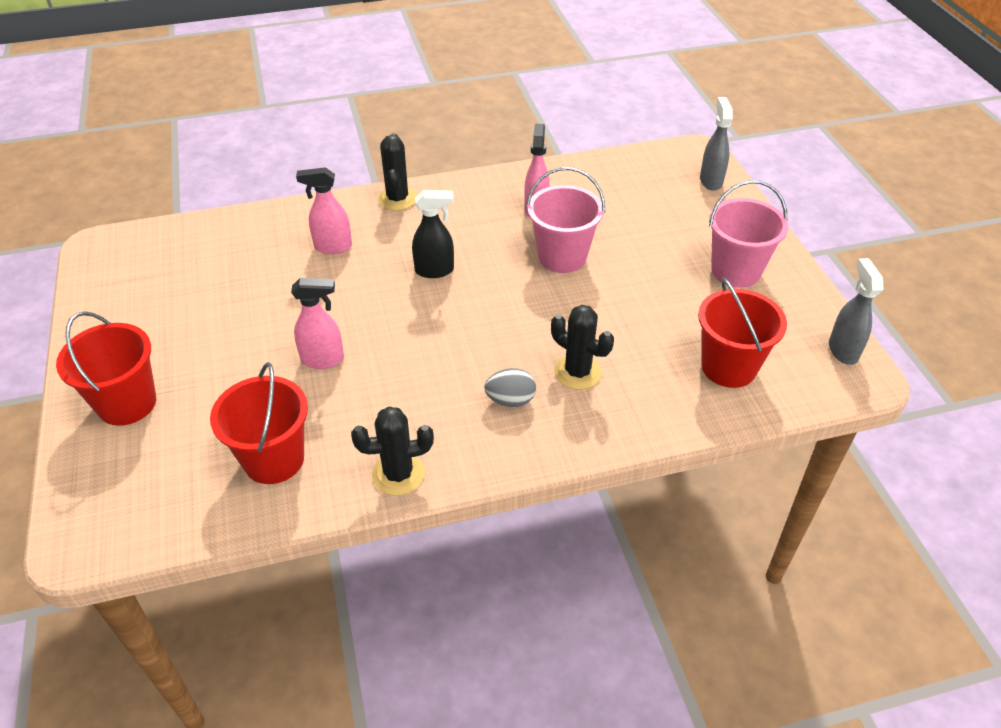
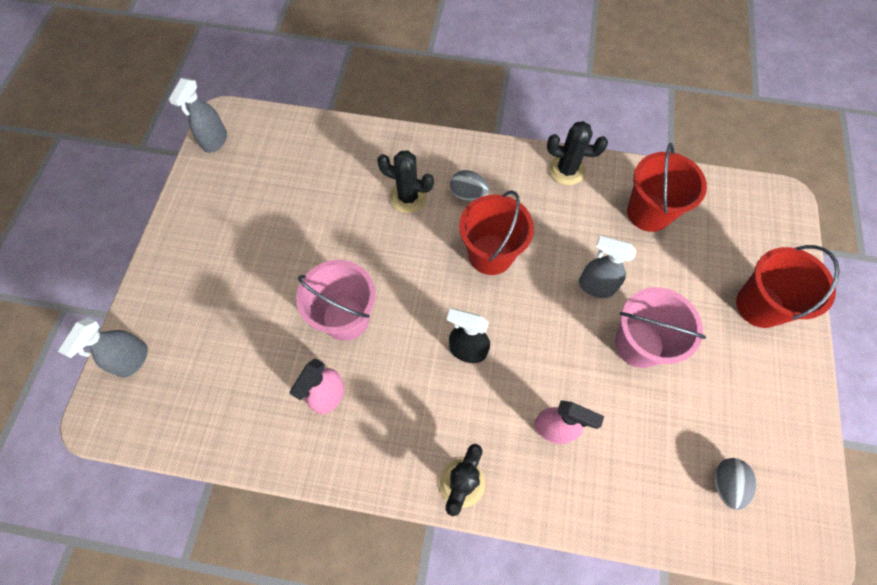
camera: 155 degrees left, 20 degrees up
(171, 260) = (725, 484): none -> grey egg
(323, 359) = (595, 286): pink spray bottle -> grey spray bottle
(577, 372) = (408, 197): black cactus -> black cactus turned 45 degrees counterclockwise
(728, 367) = (302, 160): red bucket -> red bucket (490, 254)
(736, 271) = (218, 239): pink bucket -> pink bucket (639, 344)

